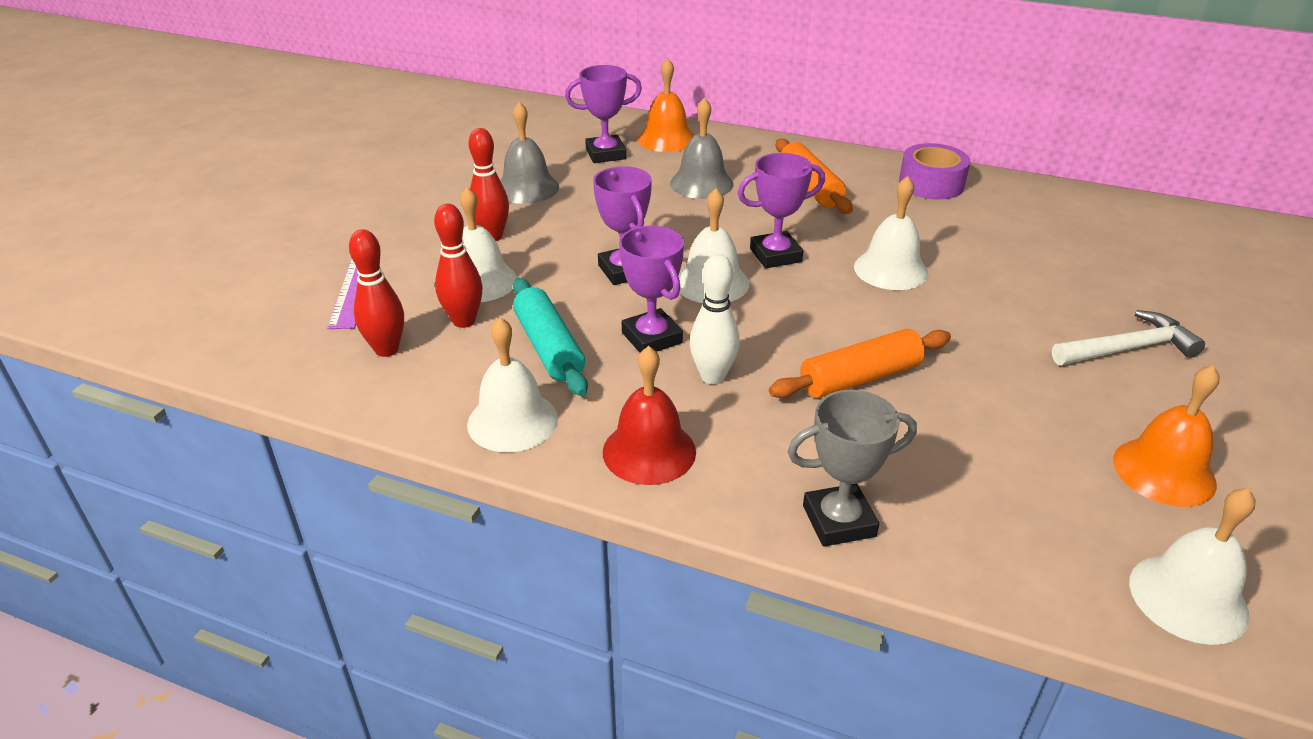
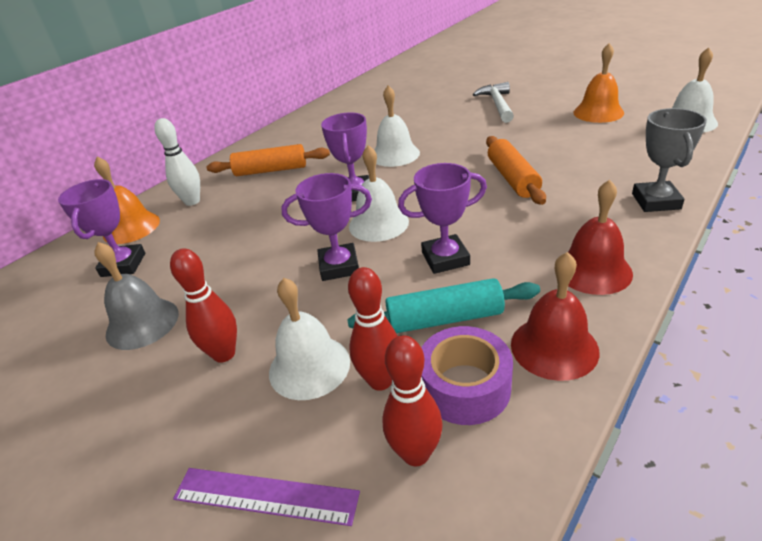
camera: 70 degrees left, 0 degrees up
(512, 421) = (554, 347): white bell -> red bell
(701, 183) = (225, 216): grey bell -> none
(712, 376) = (502, 234): white bowling pin -> white bowling pin (192, 201)
(931, 184) = (301, 130): purple tape -> purple tape (465, 387)

